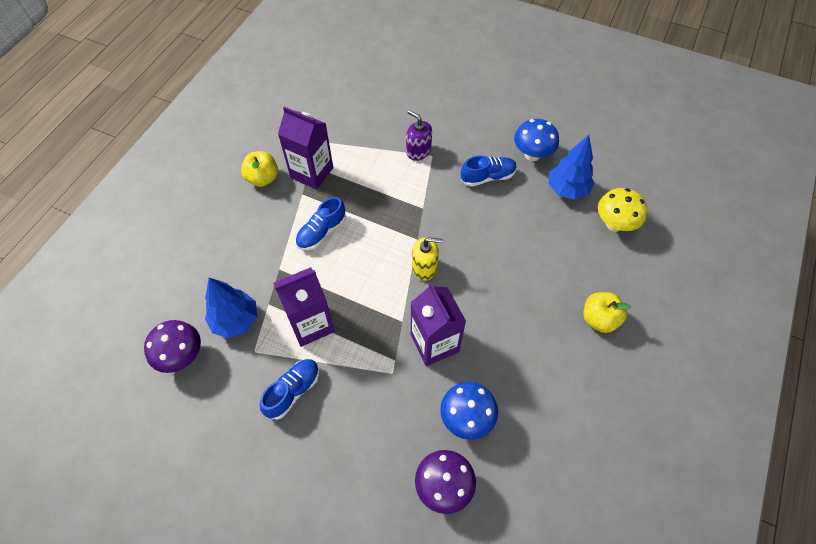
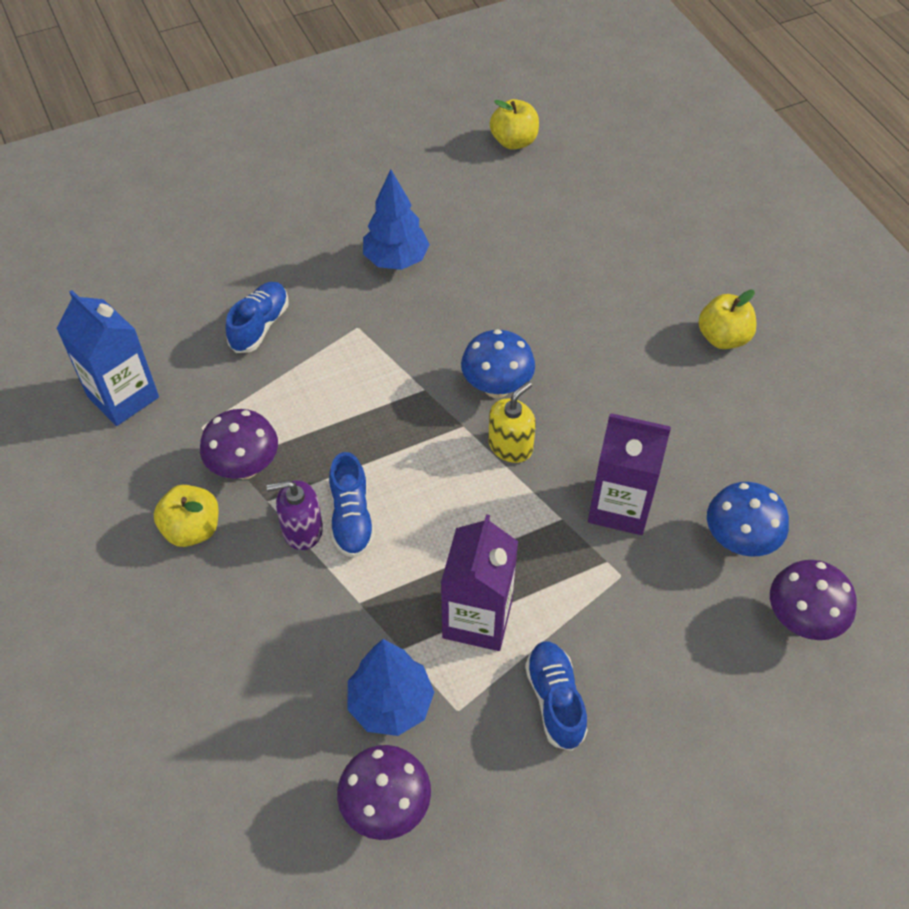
camera: 50 degrees left, 5 degrees down
(308, 103) = (123, 397): none -> blue carton
(312, 173) = (245, 467): purple carton -> purple mushroom
(418, 151) = (336, 335): purple soap dispenser -> purple soap dispenser (302, 529)
(488, 177) = (447, 298): blue shoe -> blue shoe (260, 326)
(532, 155) = (460, 237): blue mushroom -> blue mushroom (496, 387)
(567, 189) = (538, 243): blue tree -> blue tree (396, 260)
(614, 224) = (622, 238): yellow mushroom -> none
(623, 131) = (514, 141): none -> yellow apple

